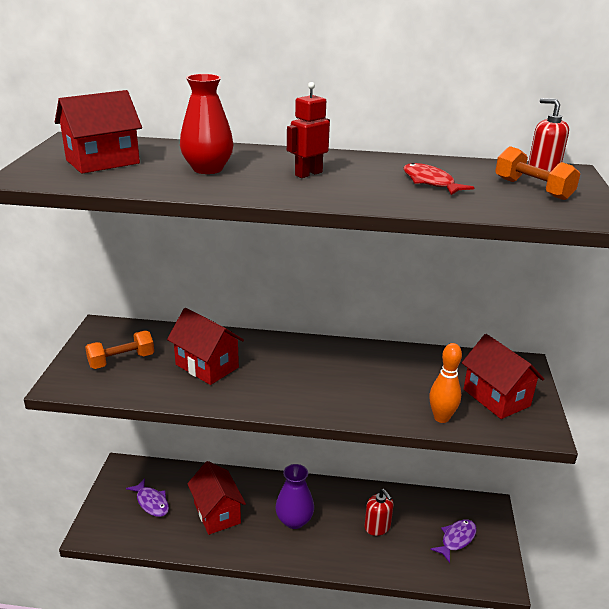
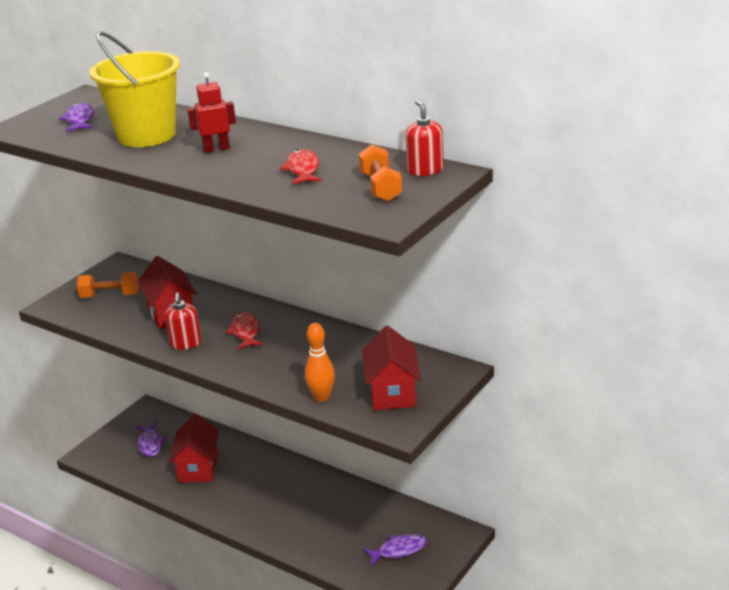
camera: 30 degrees right, 0 degrees up
(103, 162) = (80, 120): red house -> purple fish
(207, 169) = (146, 135): red vase -> yellow bucket
(294, 520) = (260, 492): purple vase -> none
(301, 369) = (245, 332): none -> red fish
(377, 527) = (332, 518): red soap dispenser -> red soap dispenser (185, 343)

